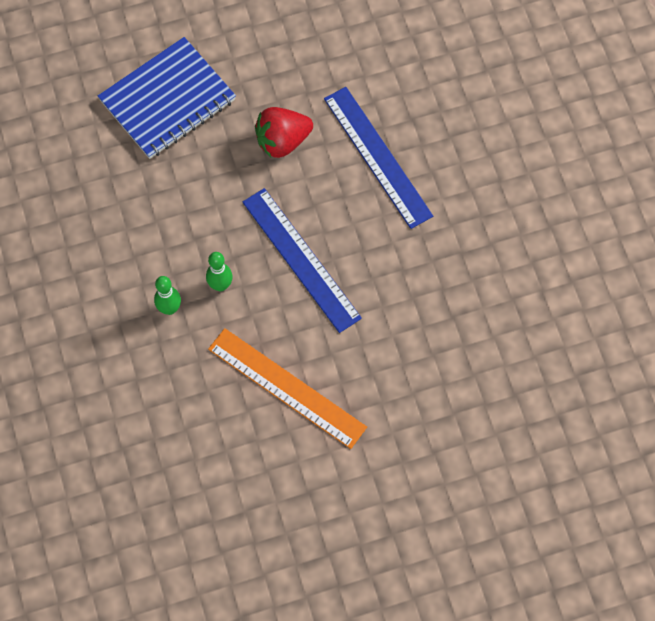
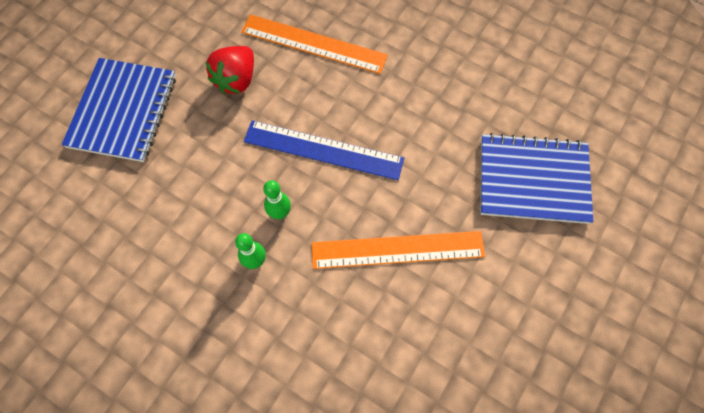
camera: 40 degrees left, 0 degrees up
(377, 157) = (314, 44): blue ruler -> orange ruler
(453, 422) = (533, 180): none -> blue notebook

